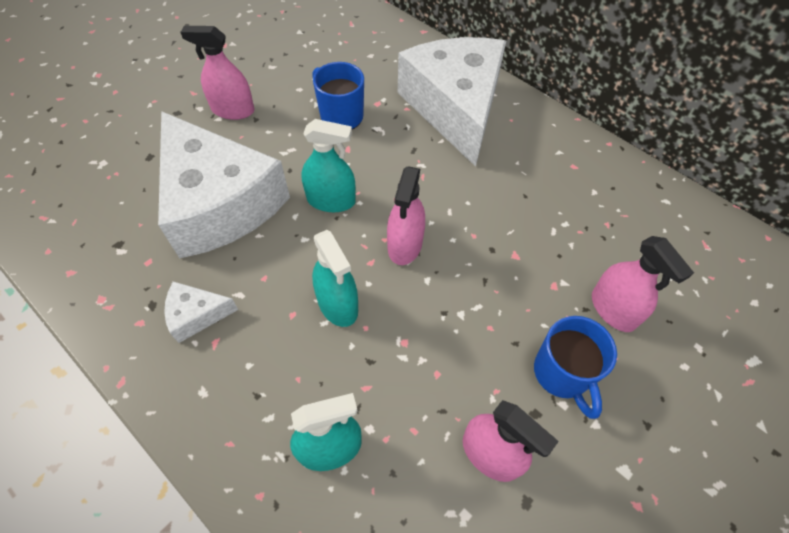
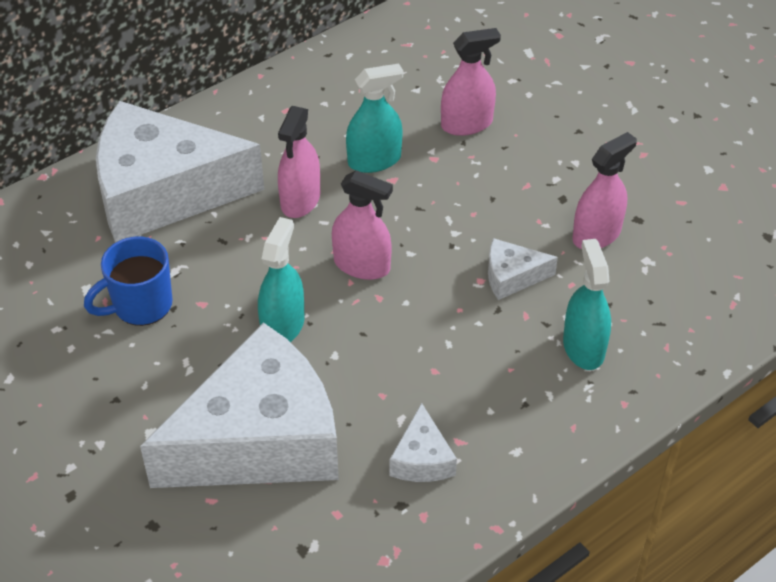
camera: 80 degrees left, 10 degrees down
(233, 110) = (89, 425): pink spray bottle -> pink spray bottle (300, 200)
(338, 304) = (428, 330): turquoise spray bottle -> turquoise spray bottle (374, 160)
(413, 370) = (512, 276): none -> white cheese
(562, 374) = (527, 173): blue mug -> none

